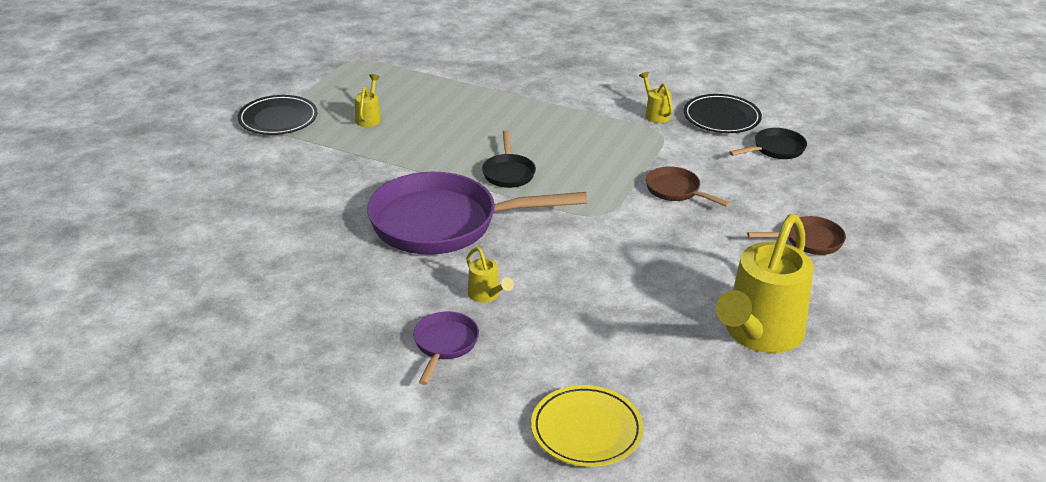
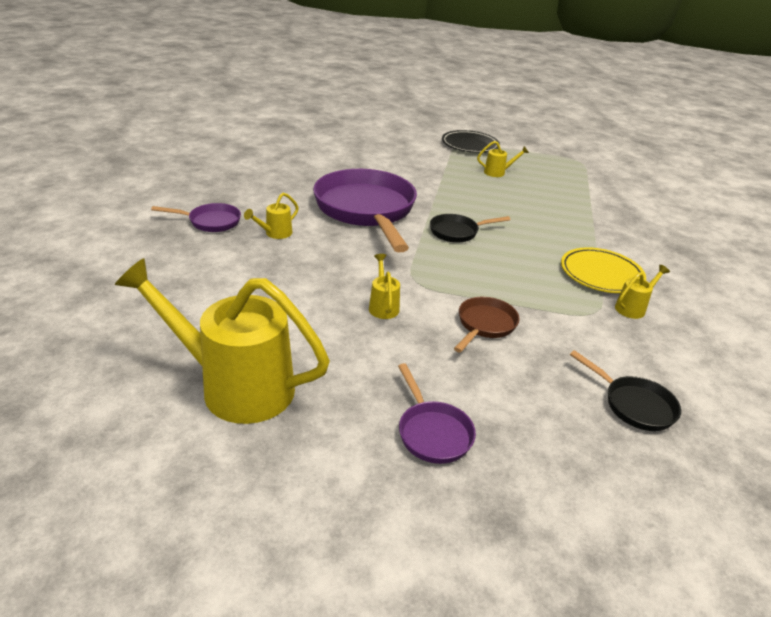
camera: 75 degrees right, 0 degrees up
(586, 430) = (101, 286): yellow plate -> yellow plate (601, 274)
(643, 240) = (383, 306): none -> yellow watering can
(721, 118) = (671, 357): black plate -> none
(809, 241) = (432, 432): brown pan -> purple pan

